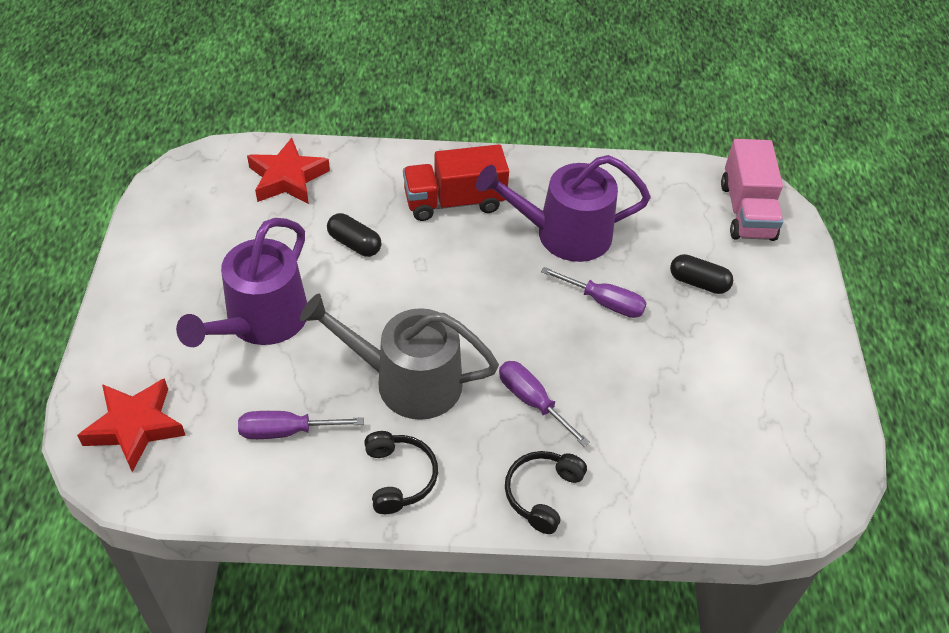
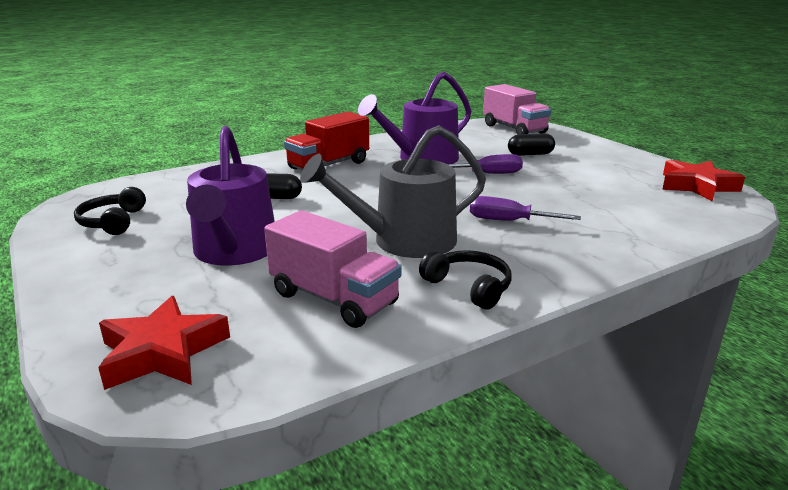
camera: 30 degrees left, 25 degrees down
(286, 431) = (334, 298): purple screwdriver -> pink truck
(287, 178) = (179, 186): red star -> red star (697, 186)
(542, 493) = (584, 256): black headphones -> black headphones (112, 222)

